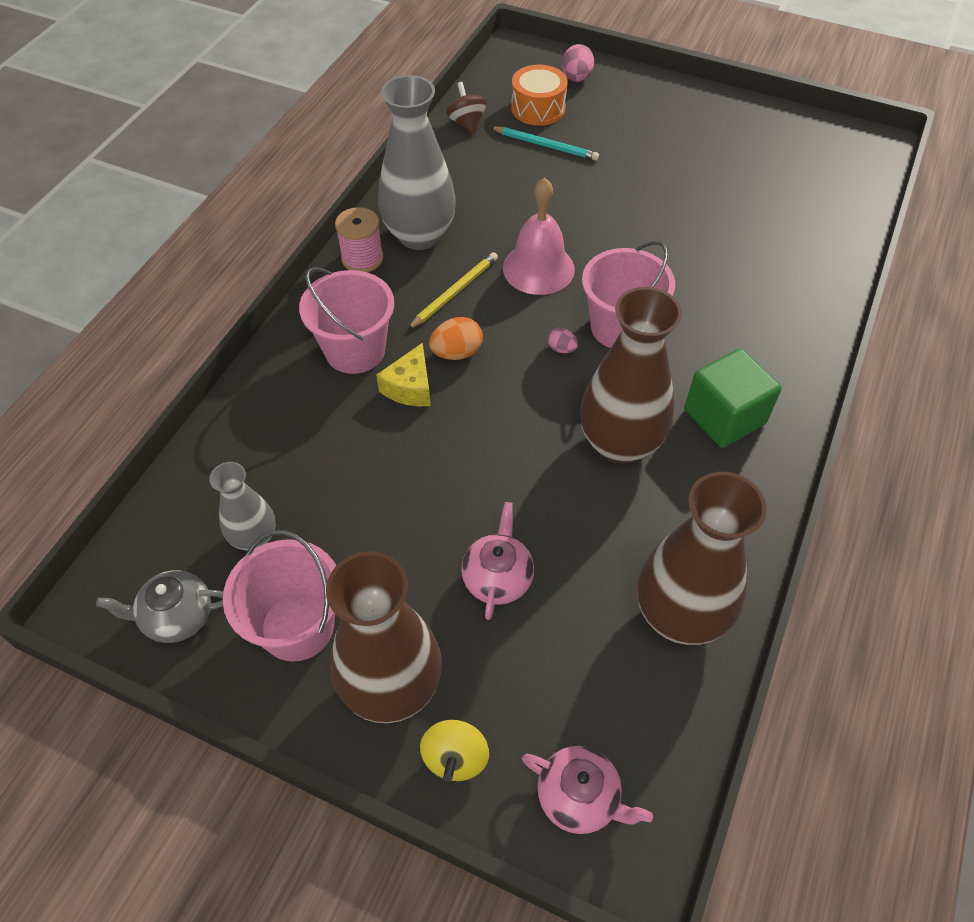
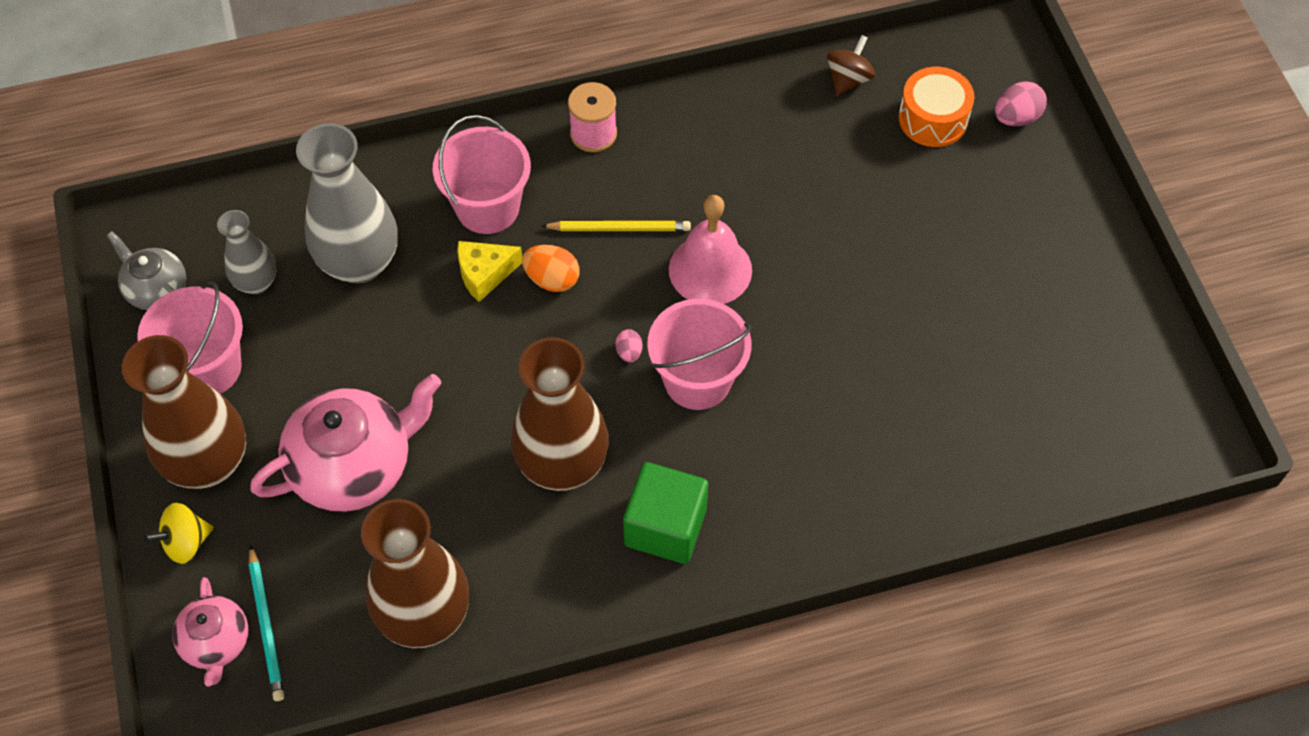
camera: 50 degrees right, 5 degrees up
(419, 235) = (662, 153): grey vase -> grey vase (359, 262)
(497, 578) = (354, 466): pink teapot -> pink teapot, size x1.80
(545, 145) = (884, 162): turquoise pencil -> turquoise pencil (266, 626)

